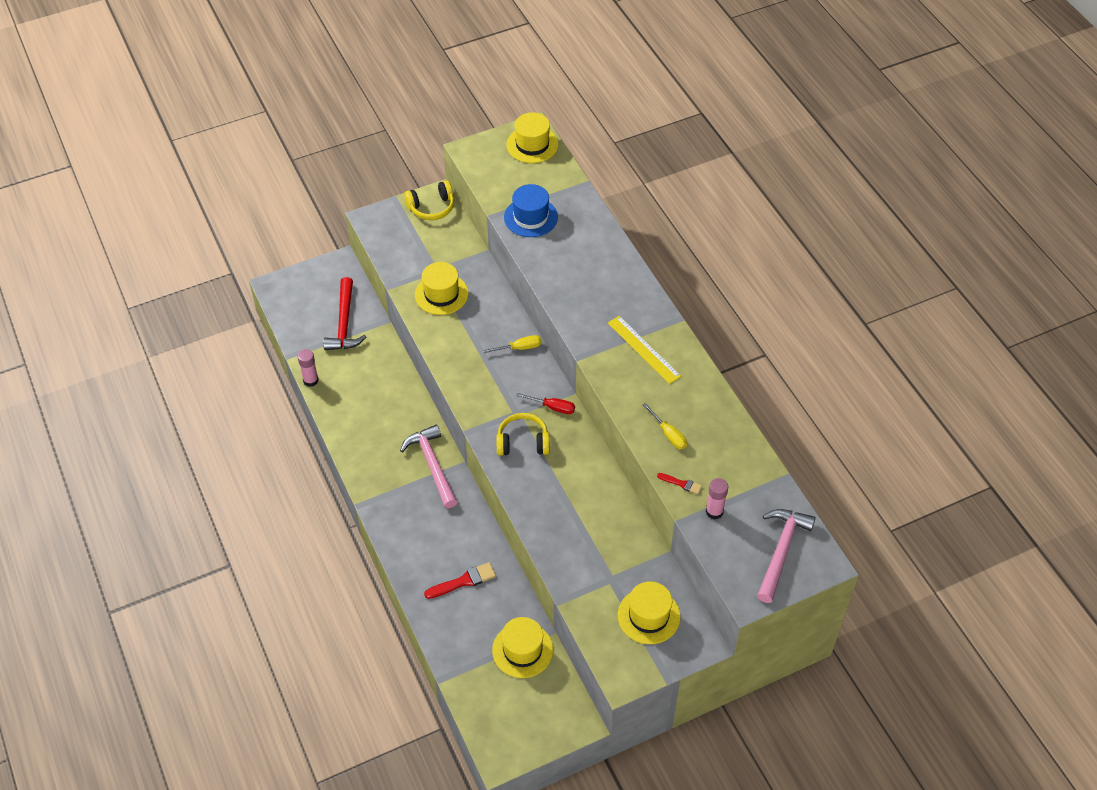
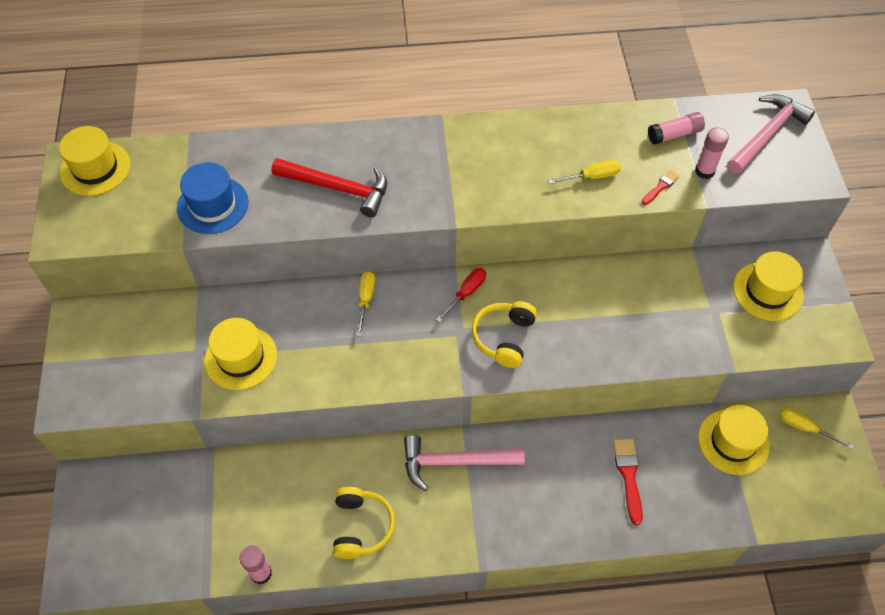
camera: 70 degrees left, 5 degrees up
(344, 323) = (187, 504): red hammer -> red hammer (338, 188)
(432, 207) = (91, 327): yellow headphones -> yellow headphones (361, 526)
(557, 702) = (804, 428): none -> yellow screwdriver
(643, 349) = (467, 161): yellow ruler -> none
(745, 482) = (674, 134): none -> pink glue stick
(781, 551) = (767, 134): pink hammer -> pink hammer turned 90 degrees clockwise

